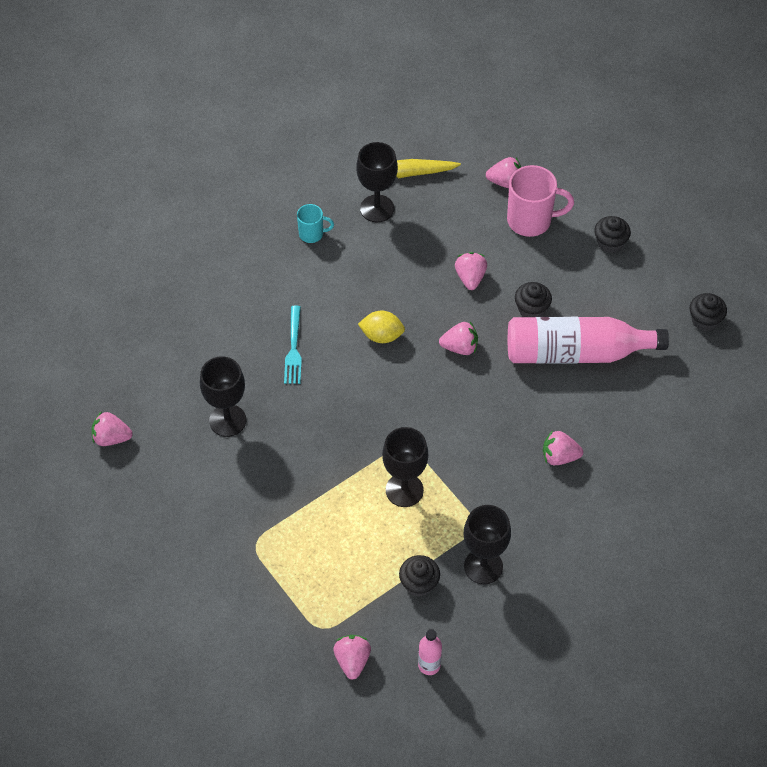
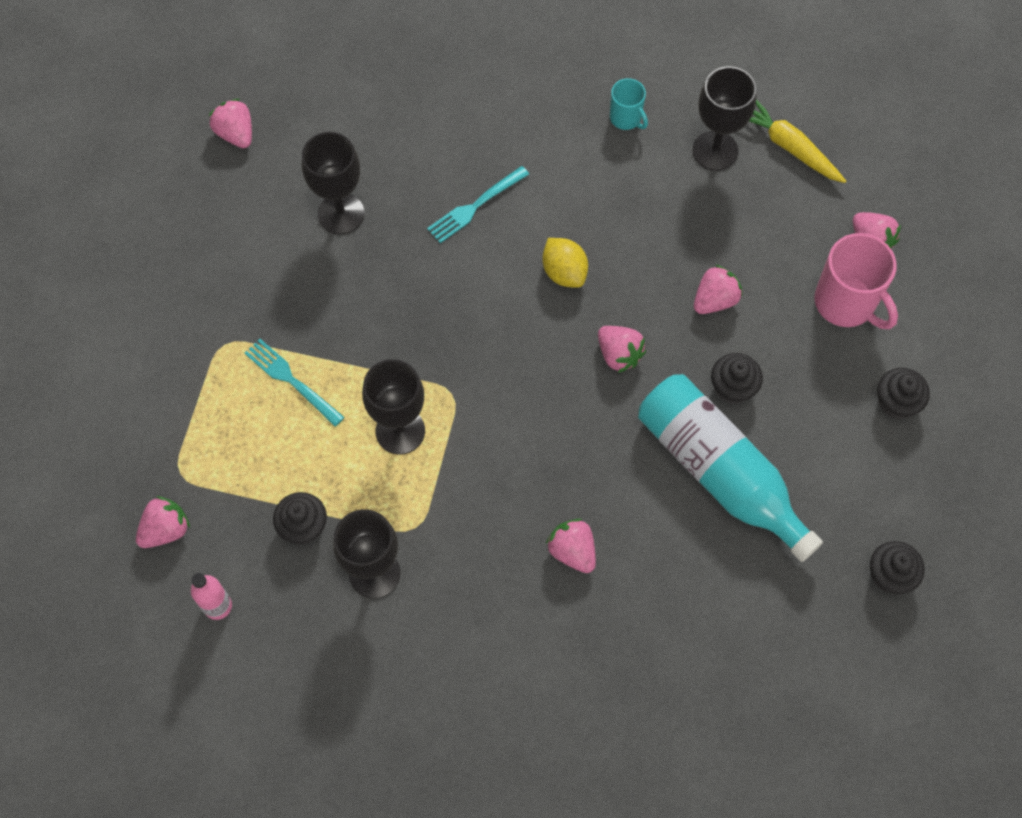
camera: 50 degrees right, 10 degrees up
(316, 524) = (291, 380): none -> turquoise fork
(576, 352) = (719, 472): pink bottle -> turquoise bottle

